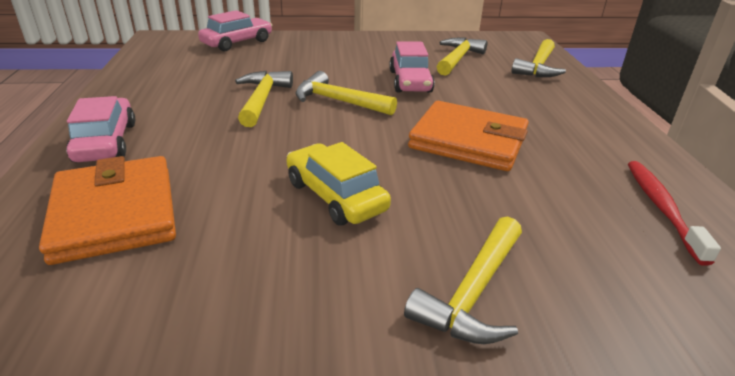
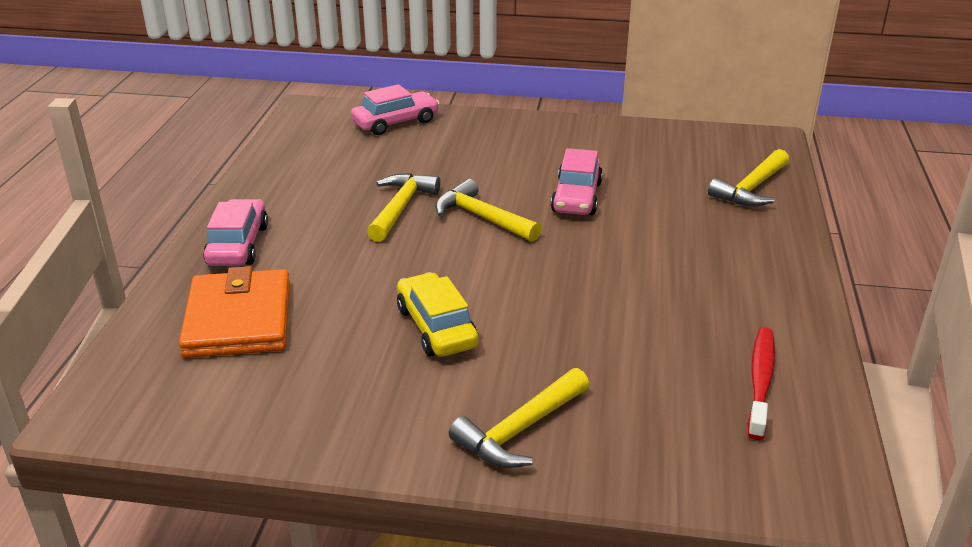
camera: 15 degrees right, 0 degrees up
(458, 59) = (654, 167): yellow hammer -> none
(468, 141) = (601, 282): orange wallet -> none

